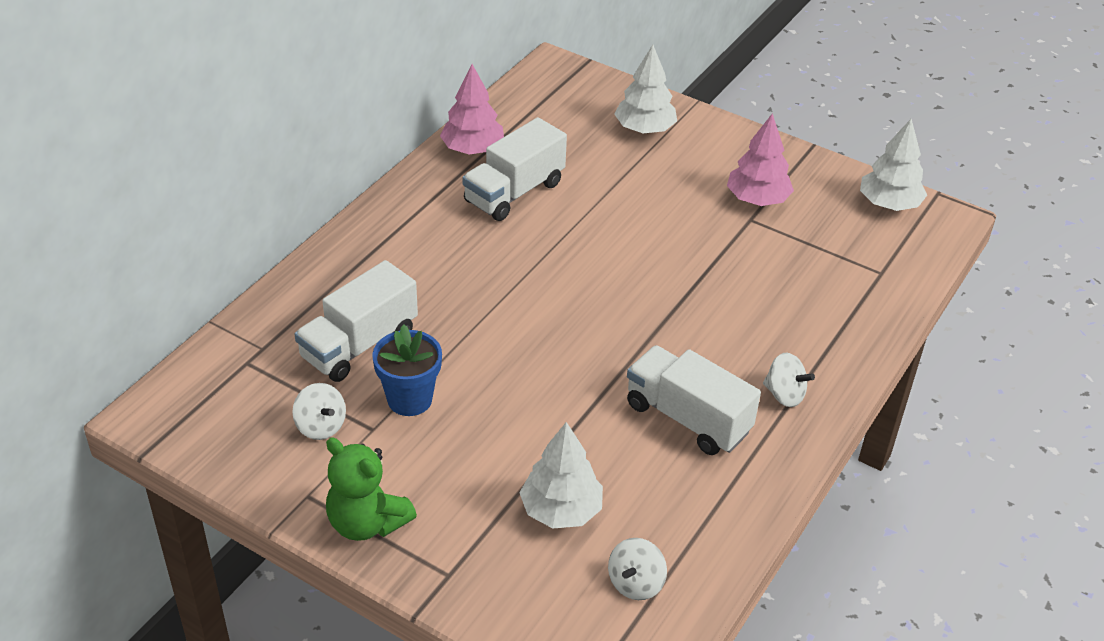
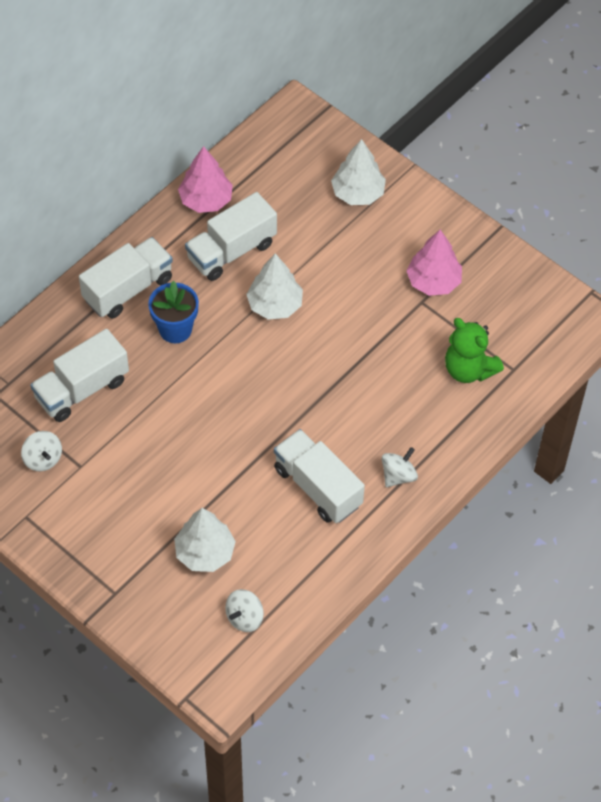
camera: 10 degrees right, 15 degrees up
(367, 522) = (64, 544): green teddy bear -> green teddy bear (469, 369)
(398, 239) = (128, 289): none -> white truck
(409, 399) = (112, 444): blue flower pot -> blue flower pot (175, 329)
(784, 394) = (398, 475): white spinning top -> white spinning top turned 90 degrees counterclockwise
(889, 204) = (544, 299): white tree -> white tree (275, 305)

